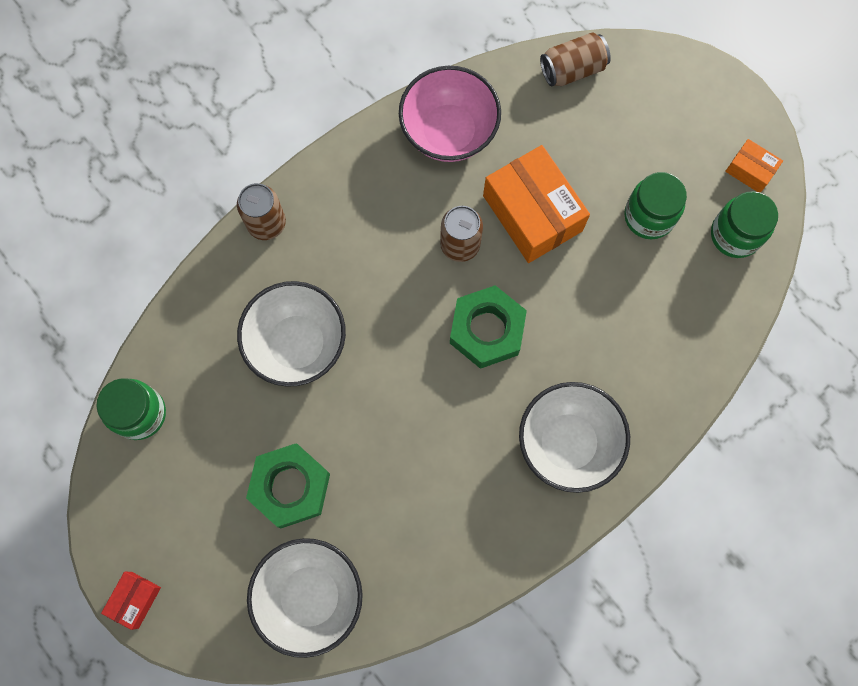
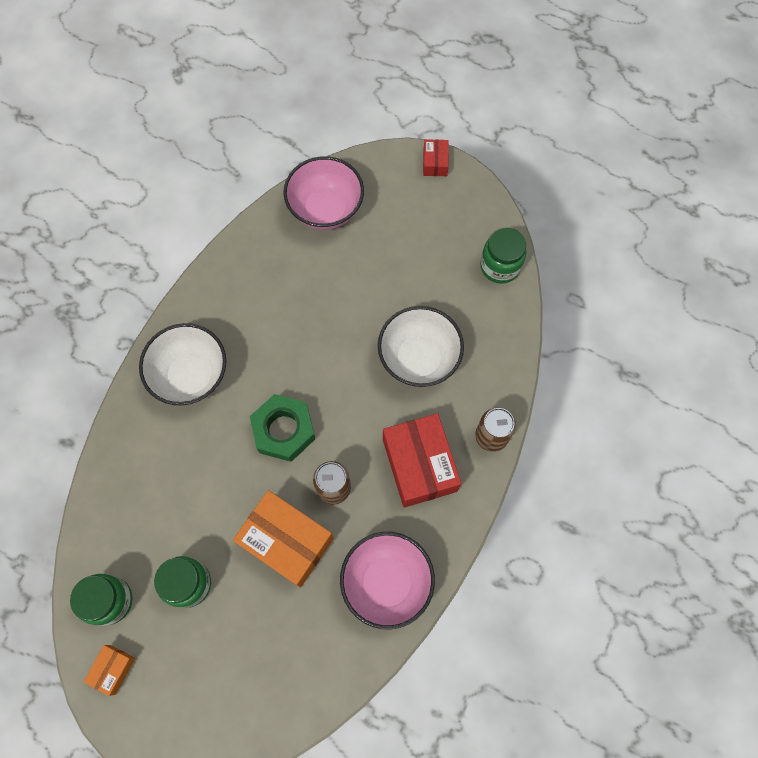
camera: 155 degrees right, 5 degrees down
(290, 487) = (373, 265): green nut -> none
(310, 596) = (326, 209): white bowl -> pink bowl
(358, 228) = (419, 465): none -> red box
(572, 69) = (305, 697): brown can -> none
(750, 170) = (113, 669): orange box -> orange box turned 75 degrees counterclockwise

